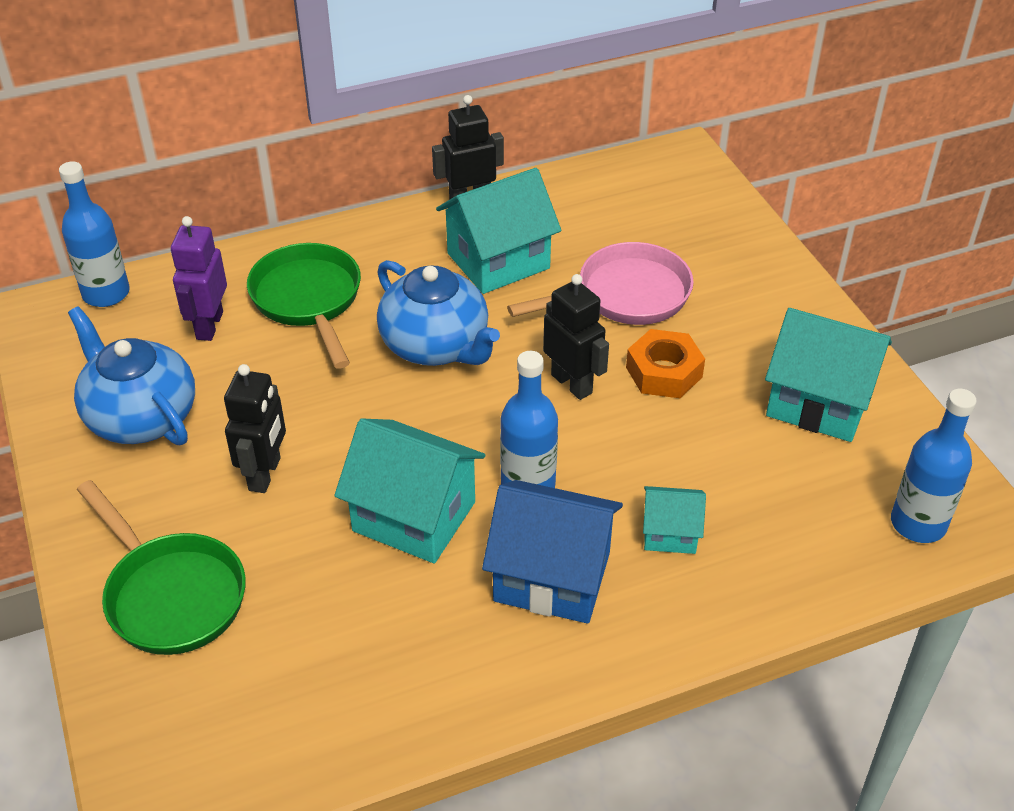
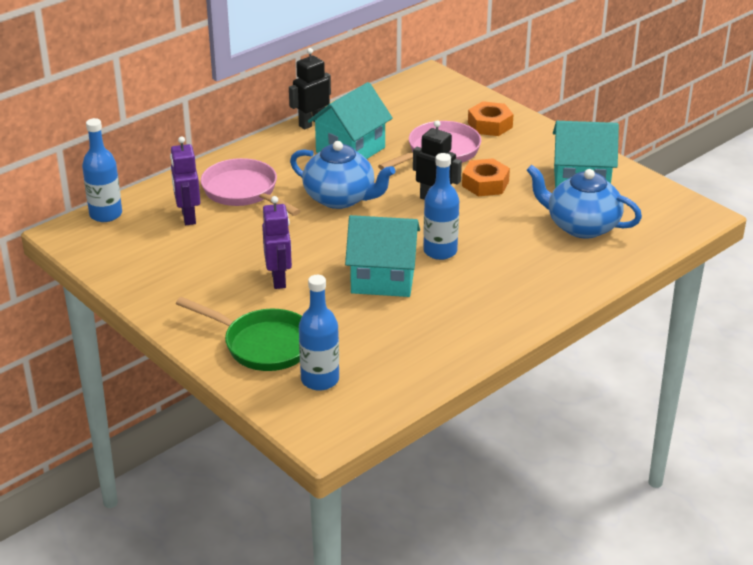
camera: 20 degrees left, 10 degrees down
(141, 417) = (178, 269): blue teapot -> blue teapot (581, 226)
(265, 474) = (279, 279): black robot -> purple robot
(308, 300) = (244, 192): green pan -> pink pan
(552, 577) = (480, 288): blue house -> none
(670, 533) = (534, 255): turquoise house -> none
(727, 263) = (490, 125): none -> orange nut
(918, 523) = (664, 222): blue bottle -> blue bottle (320, 380)

